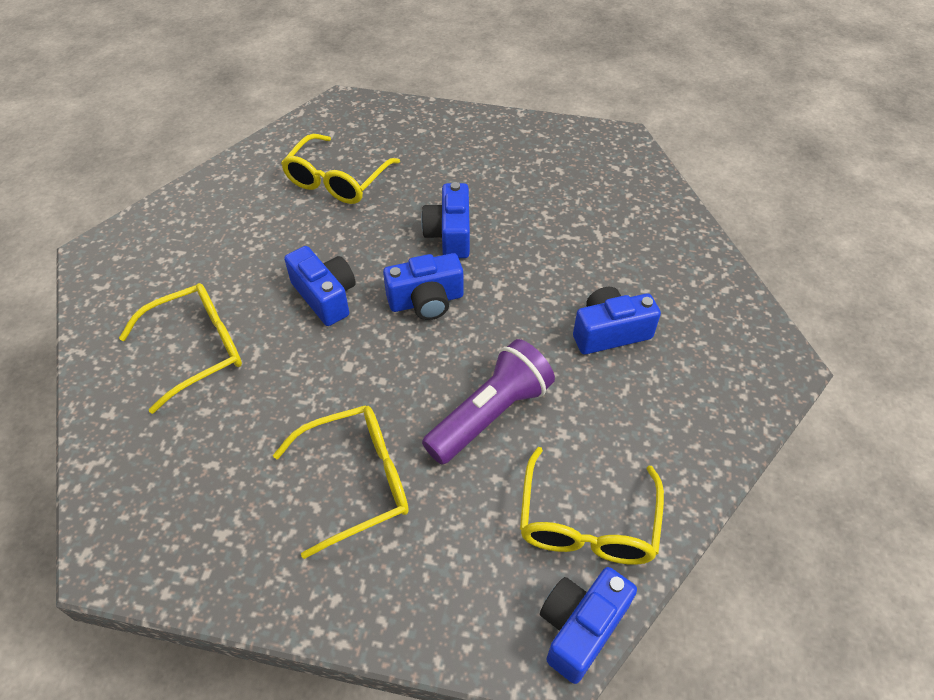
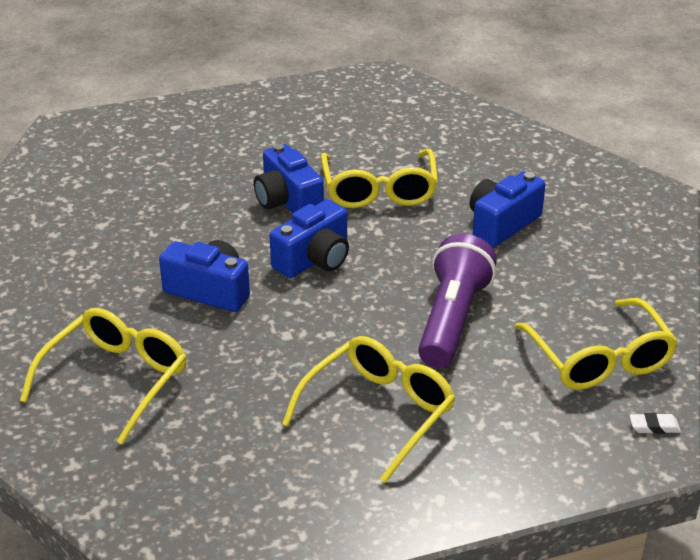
camera: 30 degrees left, 15 degrees down
(337, 181) = (126, 195): yellow glasses -> yellow glasses (379, 191)
(580, 627) = (654, 426): blue camera -> white eraser

